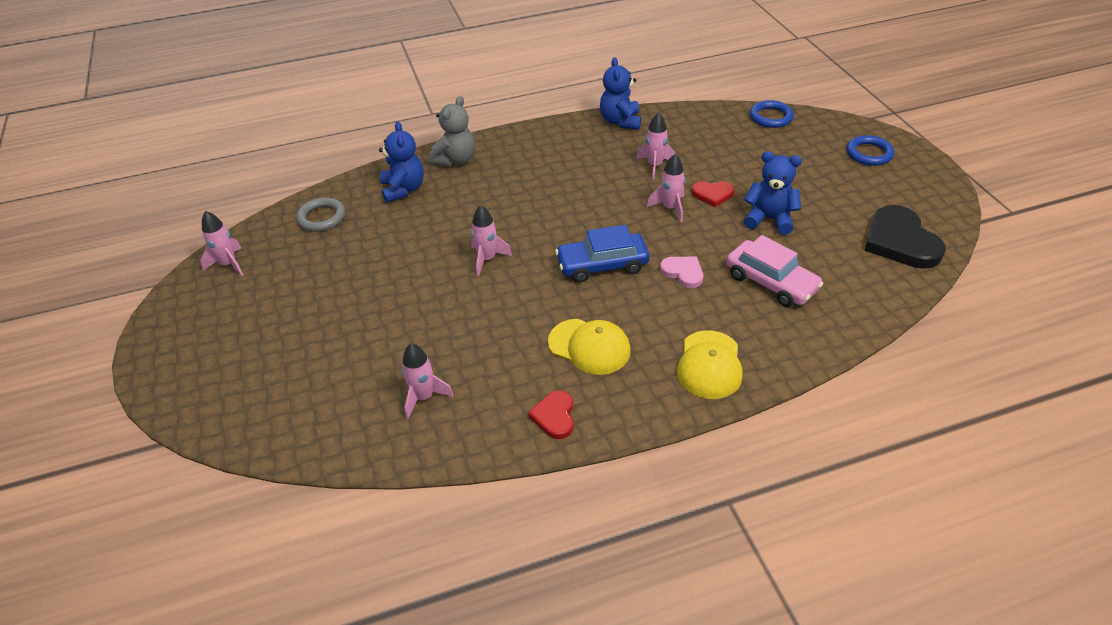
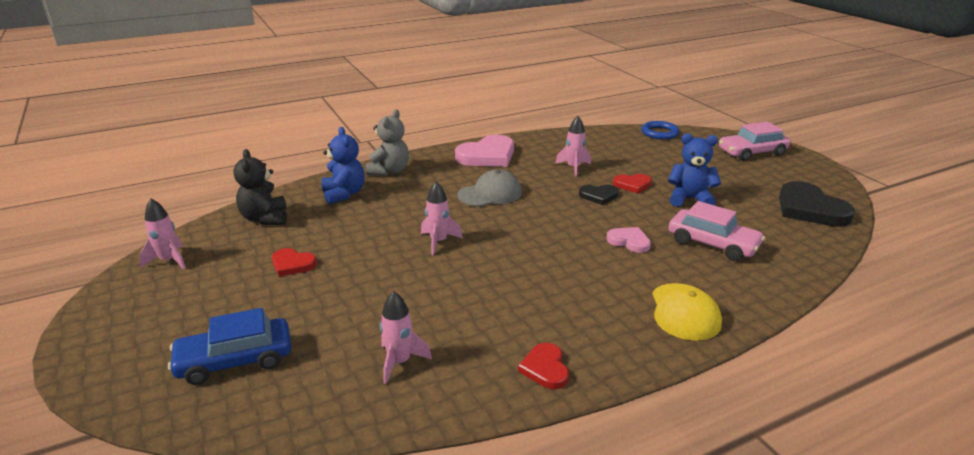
camera: 10 degrees left, 15 degrees down
(322, 217) = (265, 219): grey ring -> black teddy bear
(342, 277) = (292, 264): none -> red heart
(554, 198) = (490, 194): none -> grey cap
(564, 142) = (487, 155): none -> pink heart
(589, 346) = (561, 305): yellow cap -> none
(602, 265) = (551, 240): blue car -> blue car (235, 360)
(620, 121) = (532, 140): blue teddy bear -> none
(670, 208) = (598, 196): pink rocket -> black heart
(869, 153) = (752, 152): blue ring -> pink car

